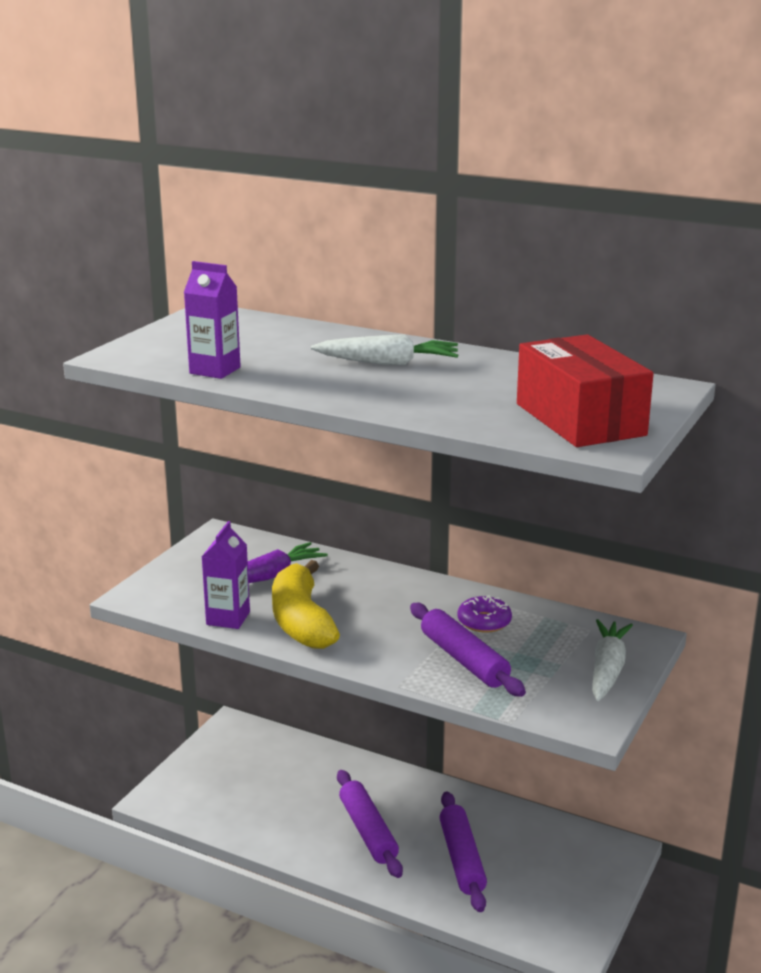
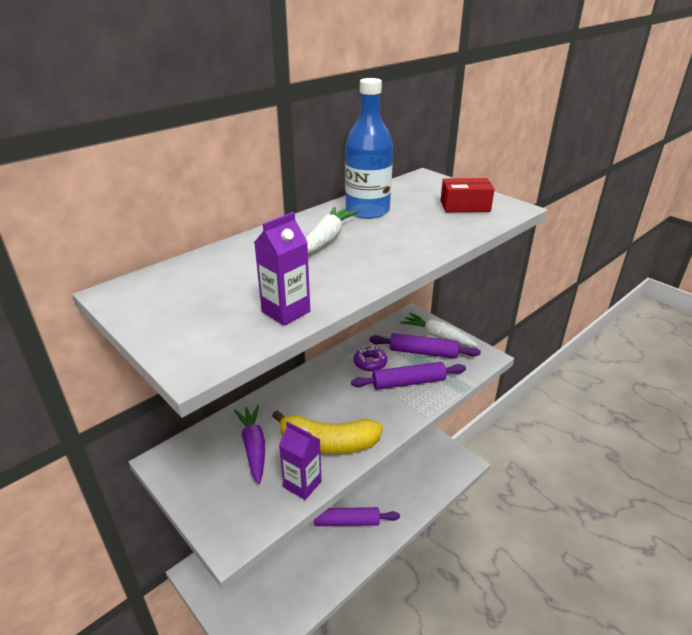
camera: 70 degrees left, 10 degrees up
(462, 859) = (387, 484): purple rolling pin -> purple rolling pin (423, 352)
(495, 370) = (367, 211): none -> blue bottle
(580, 419) = (465, 206): red box -> red box, size x0.60

